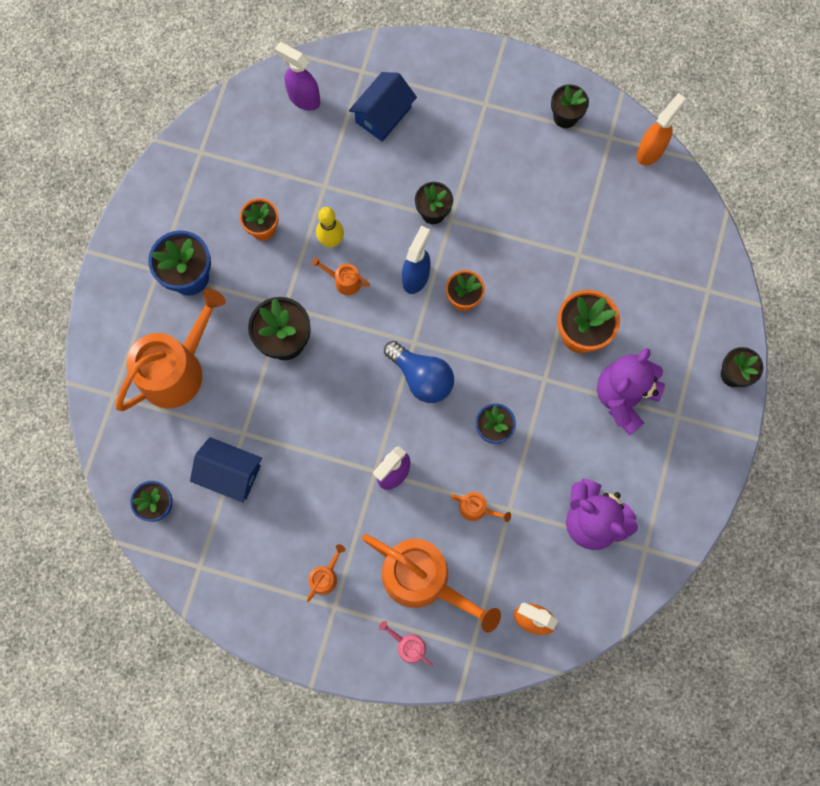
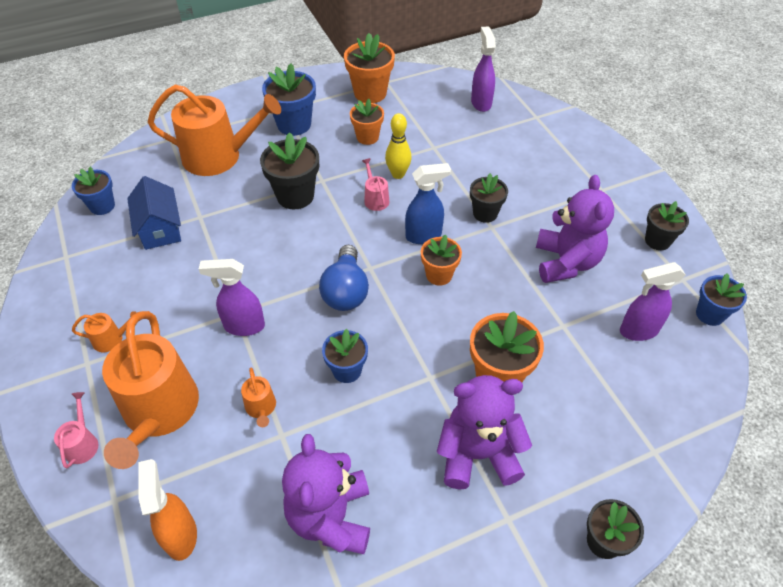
camera: 50 degrees right, 25 degrees down
(204, 179) = (370, 93): none -> orange flower pot
(344, 281) = (375, 199): orange watering can -> pink watering can
(383, 115) = (521, 144): blue house -> none
(529, 200) = (566, 262): none -> purple teddy bear
(623, 210) = (638, 331): none -> purple spray bottle
(650, 151) = (710, 314): orange spray bottle -> blue flower pot

